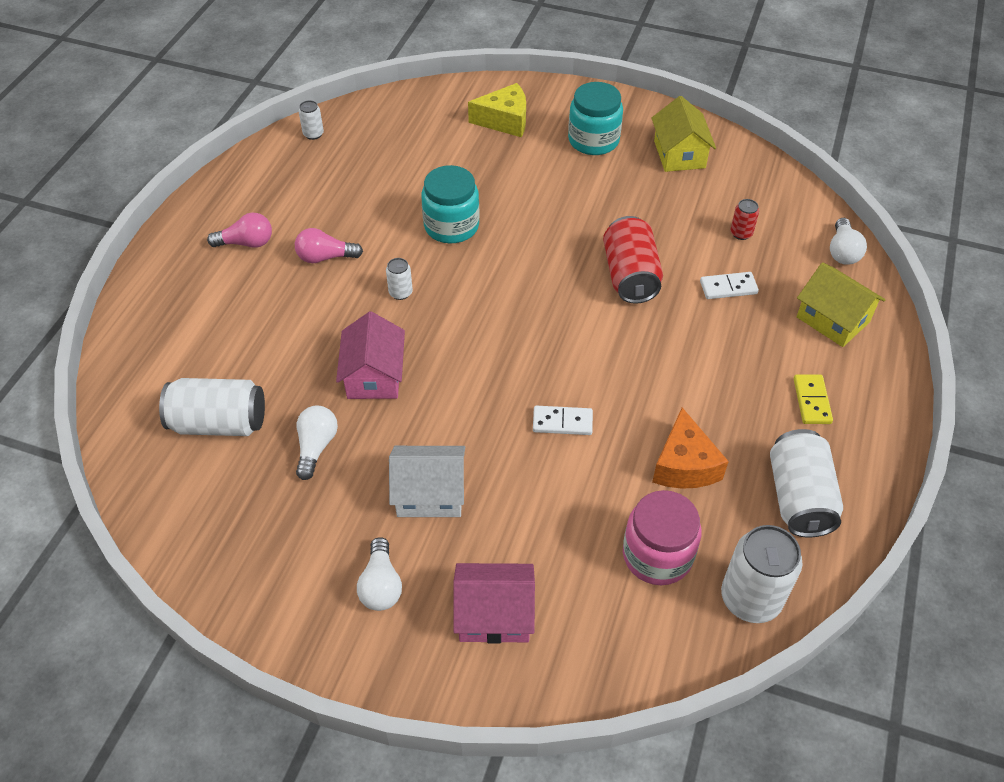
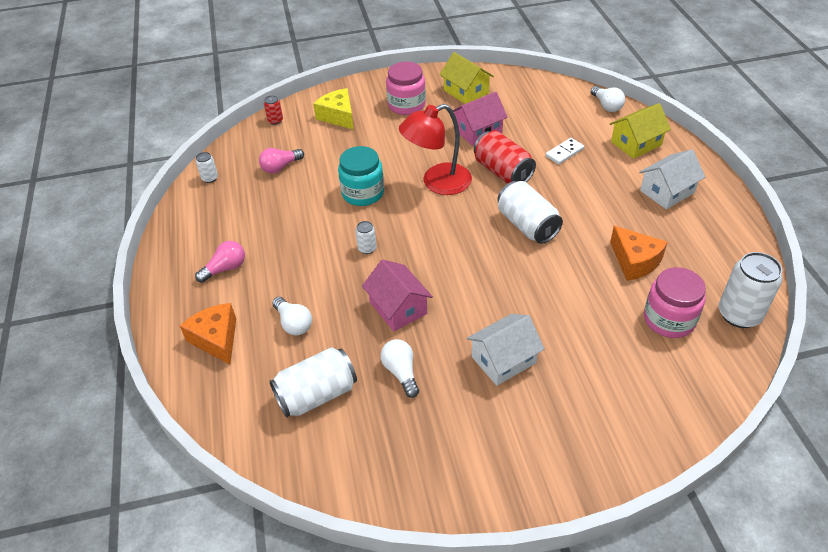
camera: 30 degrees left, 5 degrees down
(178, 314) = (216, 339): none -> orange cheese
(325, 257) = (293, 251): pink light bulb -> pink light bulb (280, 167)
(381, 585) = (526, 433): white light bulb -> white light bulb (293, 323)
(494, 614) = (612, 408): pink house -> pink house (478, 131)
(504, 121) = (338, 116): yellow cheese -> yellow cheese turned 90 degrees counterclockwise
(543, 253) = (437, 183): none -> red lamp
(562, 422) = (543, 274): white domino -> none
(593, 140) = (406, 105): turquoise jar -> pink jar
(741, 233) = (543, 120): red can -> red can (275, 121)
(799, 497) = (710, 246): white can -> white can (527, 225)
(811, 401) = (667, 192): yellow domino -> white house
(833, 319) = (636, 143): yellow house -> yellow house turned 45 degrees counterclockwise

